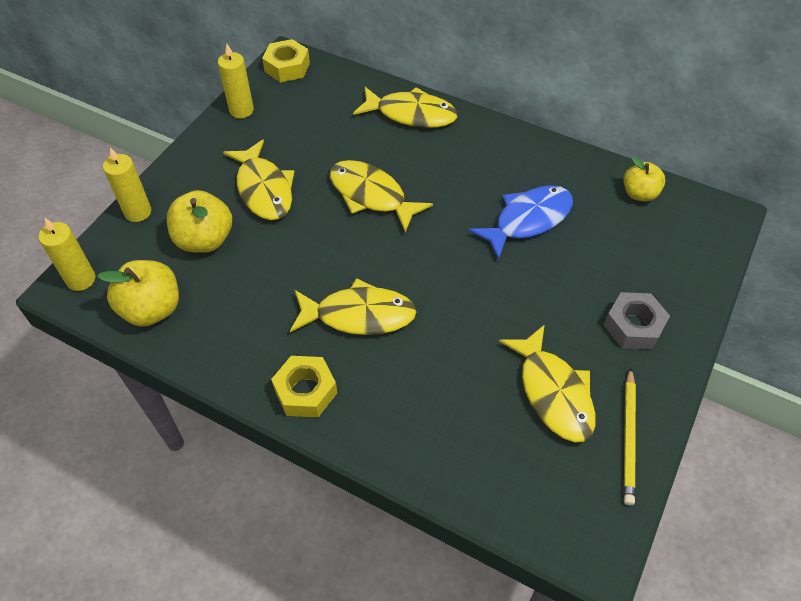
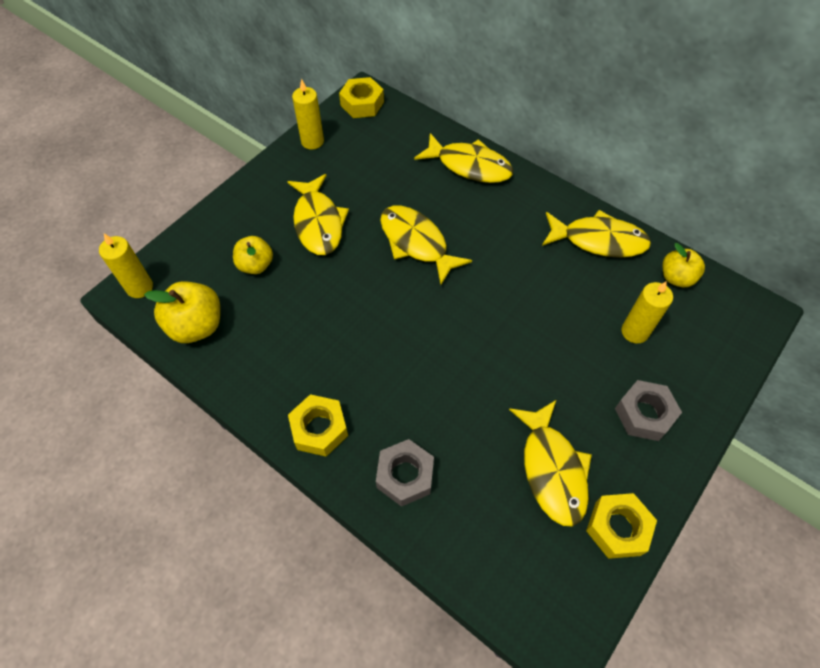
camera: 10 degrees right, 5 degrees up
(138, 212) = (201, 229): yellow candle -> yellow candle (634, 332)
(205, 240) = (256, 265): yellow apple -> yellow apple, size x0.66
(359, 315) = (383, 361): yellow fish -> yellow fish (599, 240)
(404, 423) = (405, 476): none -> grey nut
(528, 220) = (561, 289): blue fish -> none
(629, 437) = (617, 528): yellow pencil -> yellow nut

